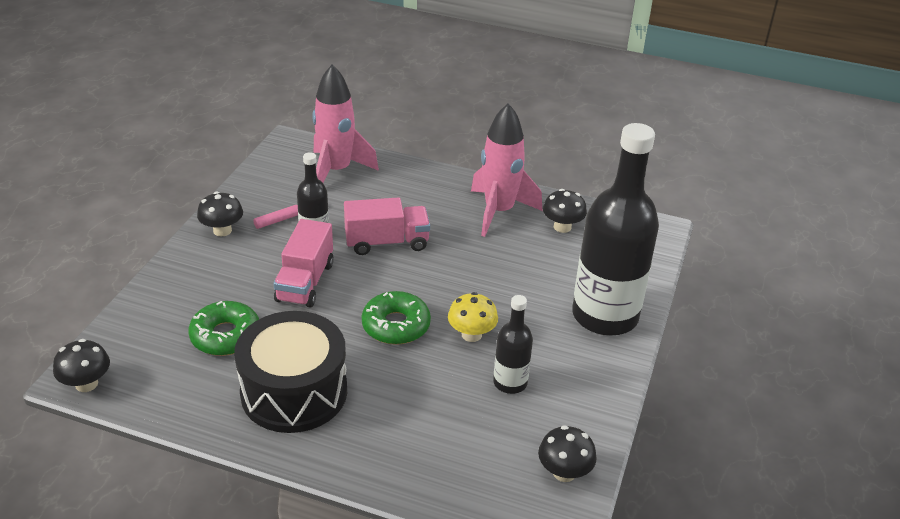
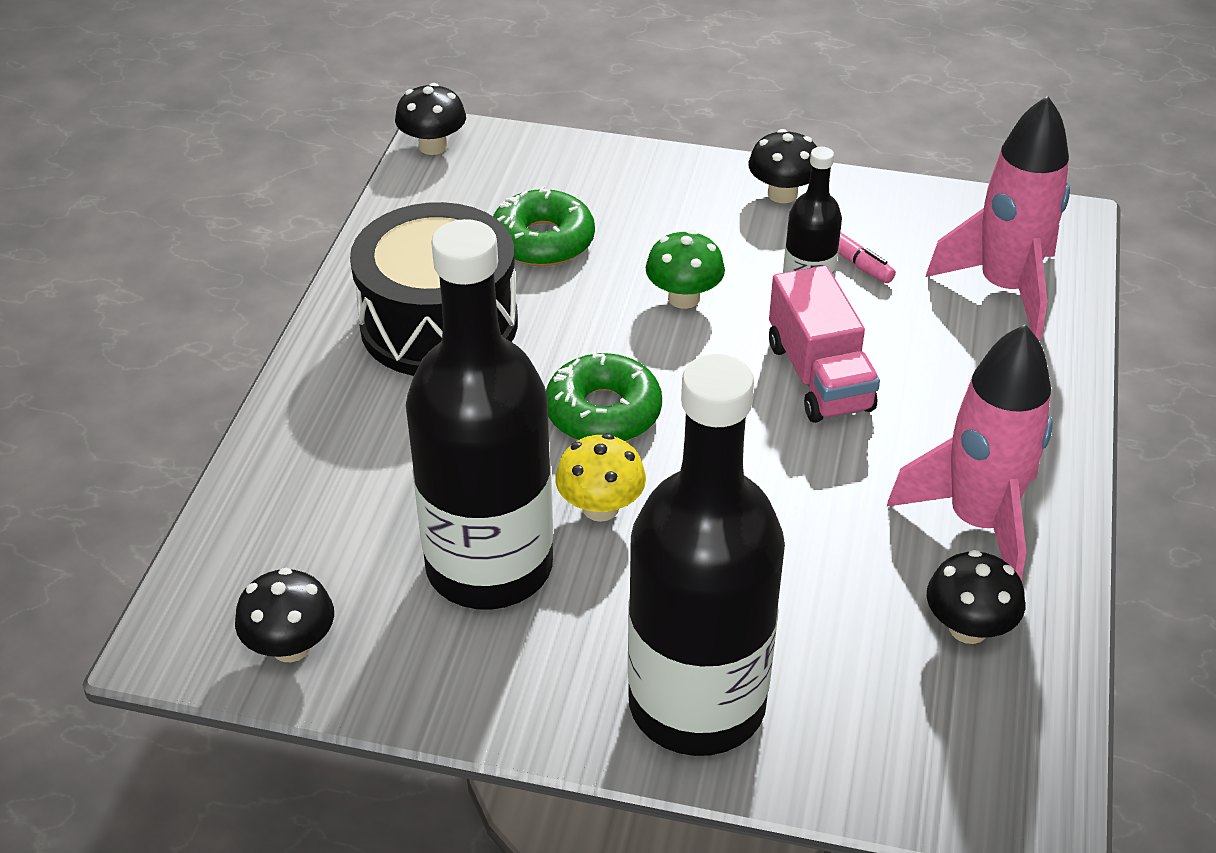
camera: 85 degrees right, 5 degrees up
(305, 282) = (683, 298): pink truck -> green mushroom
(510, 382) = (489, 566): black bottle -> black bottle, size x2.10

